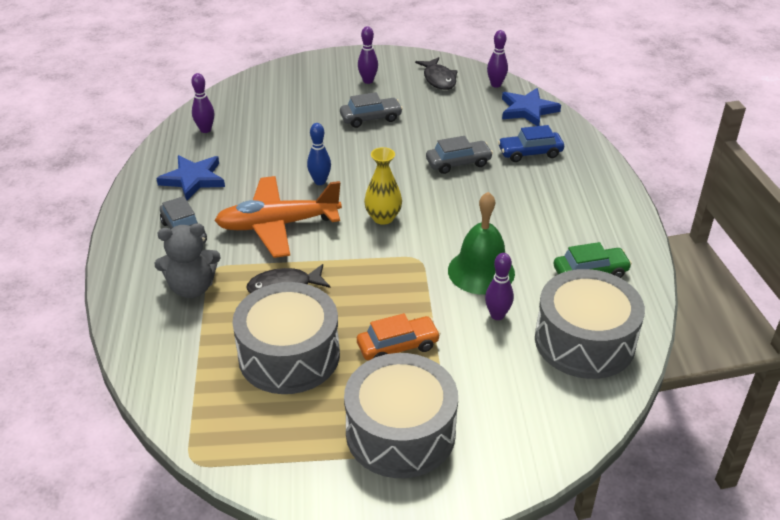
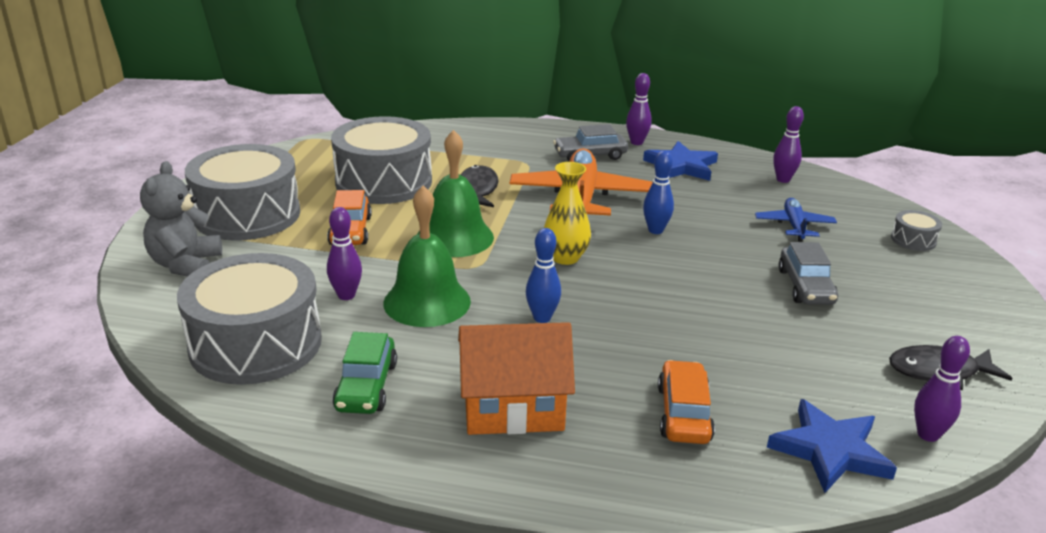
camera: 105 degrees right, 10 degrees down
(192, 288) = (504, 152): grey teddy bear -> grey teddy bear (185, 265)
(286, 123) = (794, 226): none -> blue plane
(287, 80) = (913, 240): none -> grey drum
(368, 81) = (922, 302): purple bowling pin -> purple bowling pin (636, 142)
(379, 280) = (455, 237): none -> green bell
(458, 163) = (670, 336): grey car -> none
(469, 215) = (542, 318): none -> blue bowling pin
(530, 153) = (684, 413): blue car -> orange car
(568, 210) = (513, 408): none -> orange house

